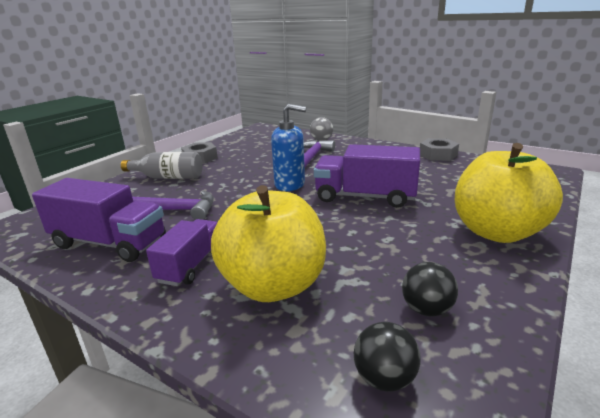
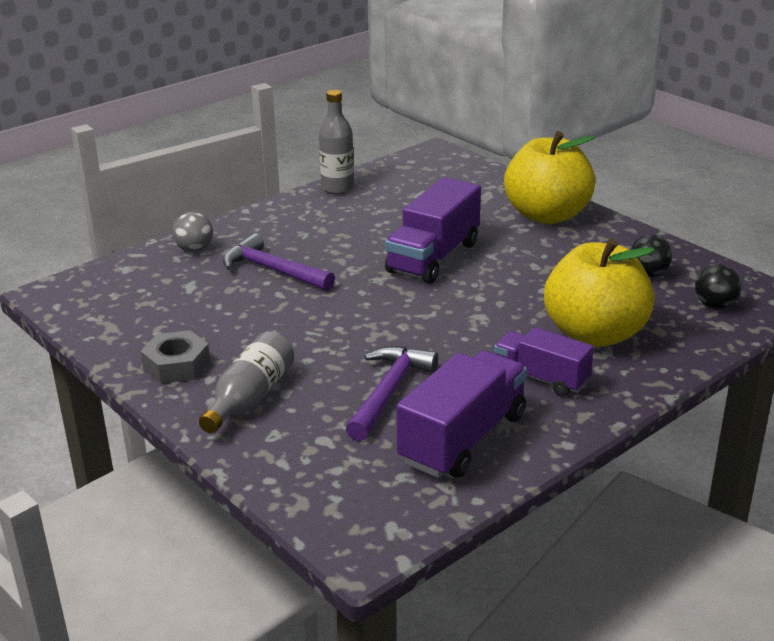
camera: 75 degrees left, 5 degrees up
(290, 184) = (361, 298): blue soap dispenser -> none
(438, 155) = (337, 188): grey nut -> grey bottle

